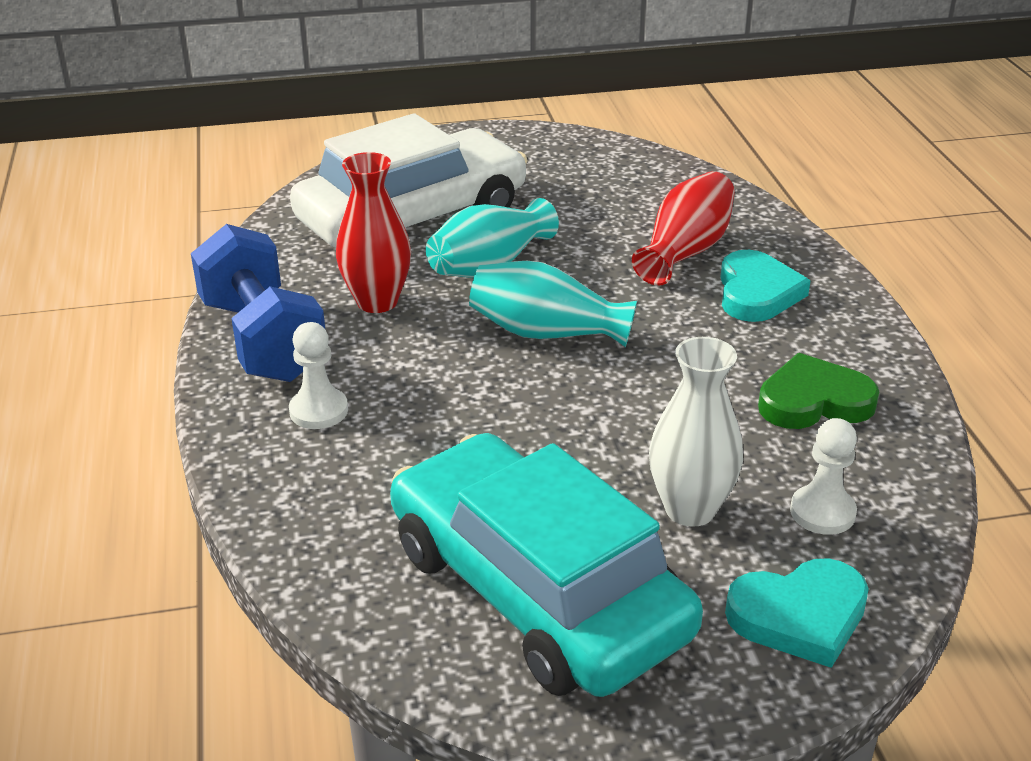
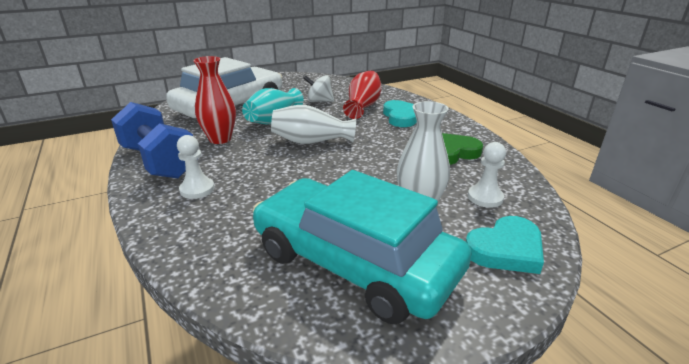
camera: 15 degrees left, 5 degrees down
(546, 333) = (311, 142): turquoise vase -> white vase
(598, 225) = (319, 101): none -> white spinning top

